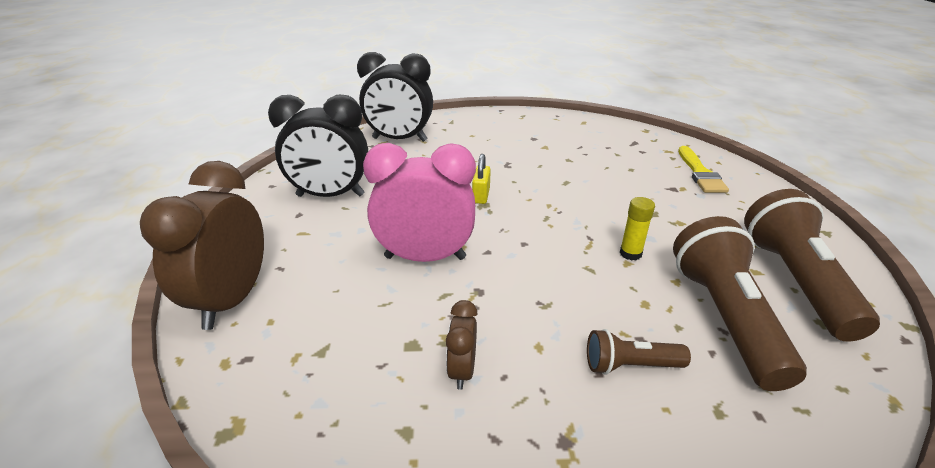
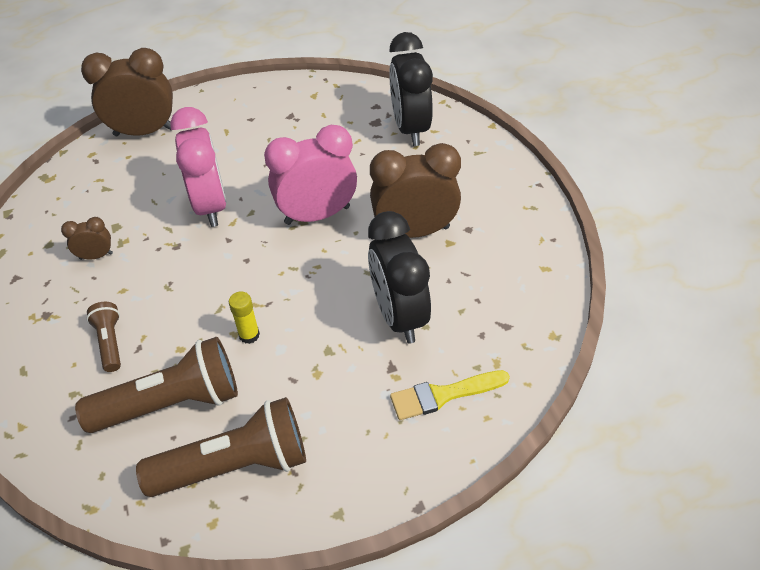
camera: 75 degrees right, 15 degrees up
(330, 195) = (284, 124): black clock -> black clock (399, 316)
(481, 196) = (317, 215): yellow padlock -> pink clock
(526, 157) = (415, 231): none -> brown clock

